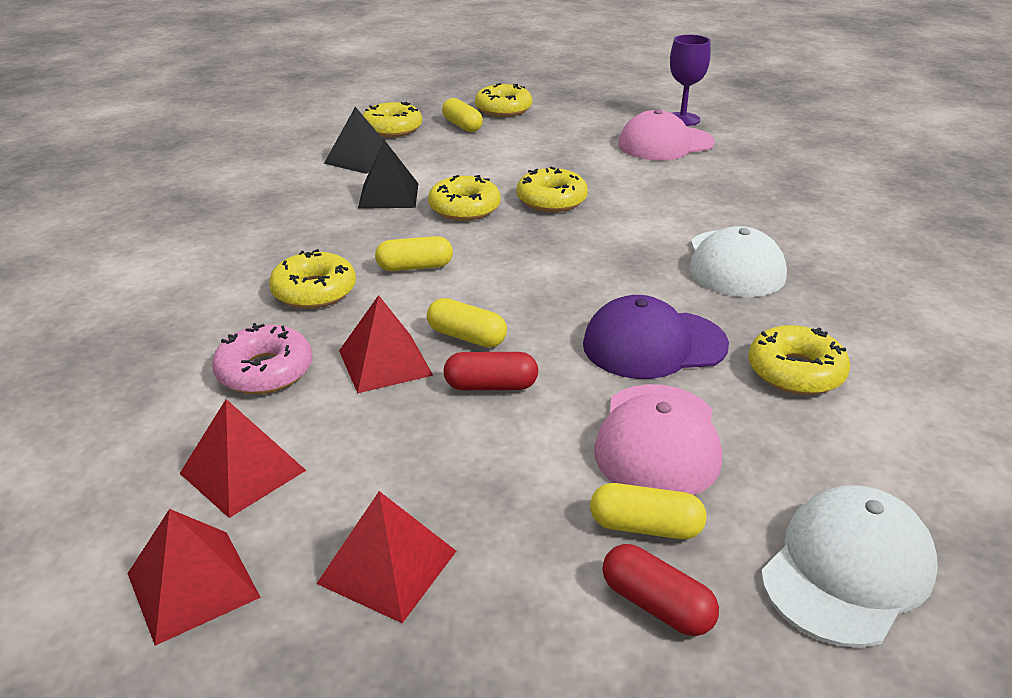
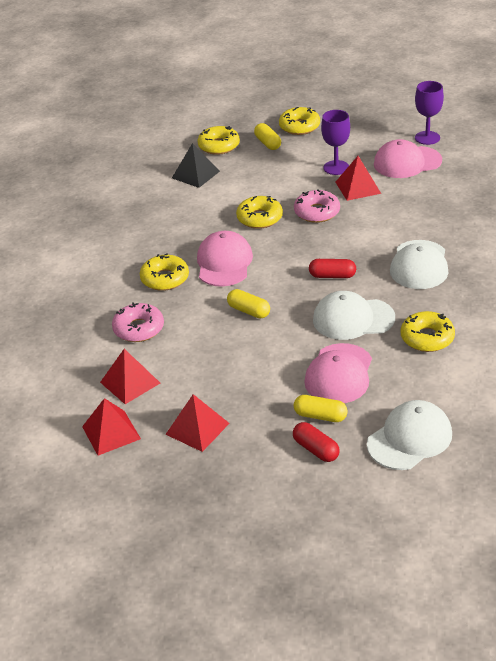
camera: 10 degrees right, 5 degrees up
(385, 362) = (202, 325): red pyramid -> red pyramid (358, 187)
(388, 195) = (212, 206): black pyramid -> none
(415, 267) = (224, 263): yellow capsule -> pink cap
(491, 386) = (258, 341): red capsule -> red capsule (332, 276)
(551, 200) = (317, 212): yellow donut -> pink donut
(566, 150) = (336, 167): none -> purple goblet
(654, 345) = (353, 319): purple cap -> white cap

